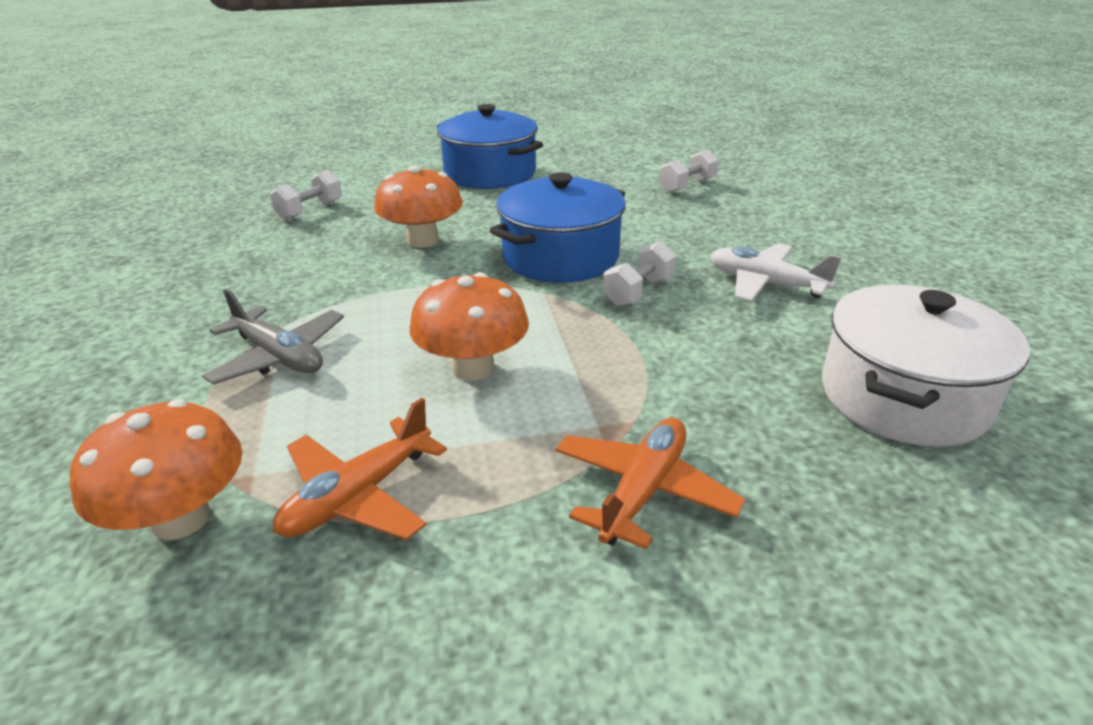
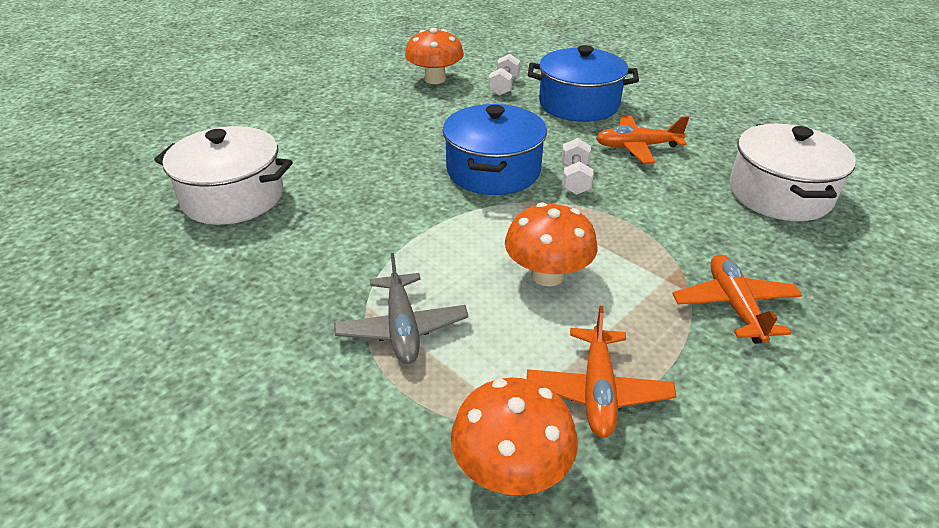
camera: 35 degrees left, 5 degrees up
(279, 357) = (402, 328): grey plane -> grey plane turned 75 degrees clockwise
(310, 210) = (233, 197): white dumbbell -> white pot
(423, 240) = (374, 192): orange mushroom -> orange mushroom (435, 79)
(490, 173) = (344, 115): blue pot -> blue pot (579, 104)
(765, 283) = (637, 147): white plane -> orange plane

